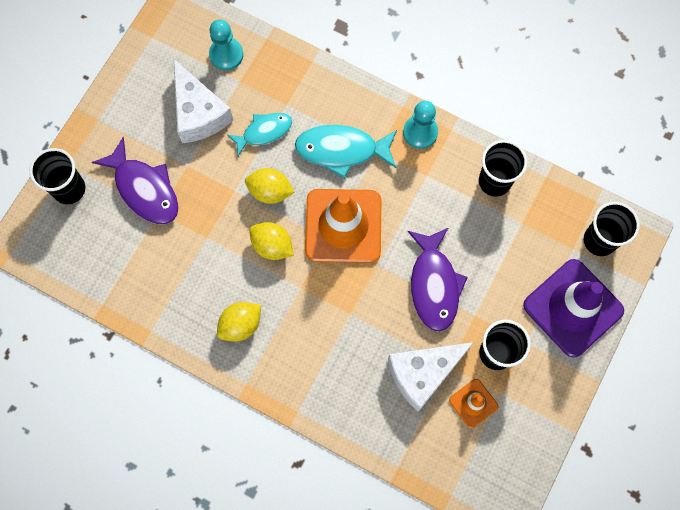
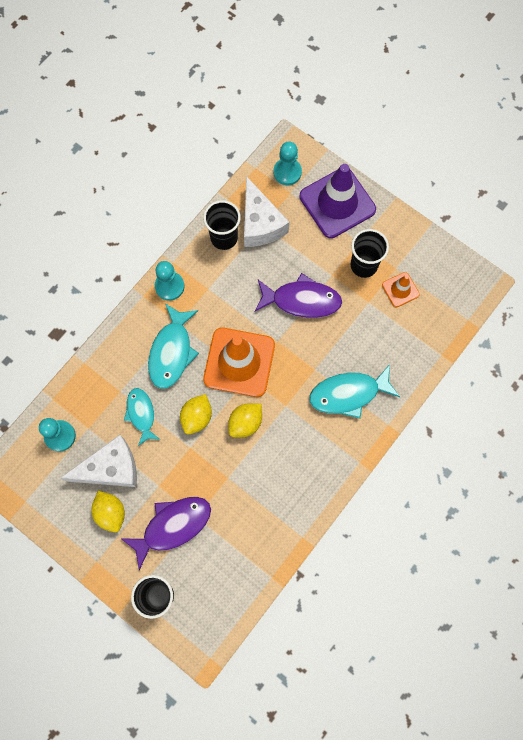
camera: 80 degrees left, 0 degrees up
(241, 325) = (309, 459): yellow lemon -> yellow lemon (110, 513)
(327, 358) = (348, 394): none -> turquoise fish
(423, 373) = (371, 322): white cheese -> white cheese (260, 223)
(599, 240) = (287, 172): black cup -> turquoise pawn

